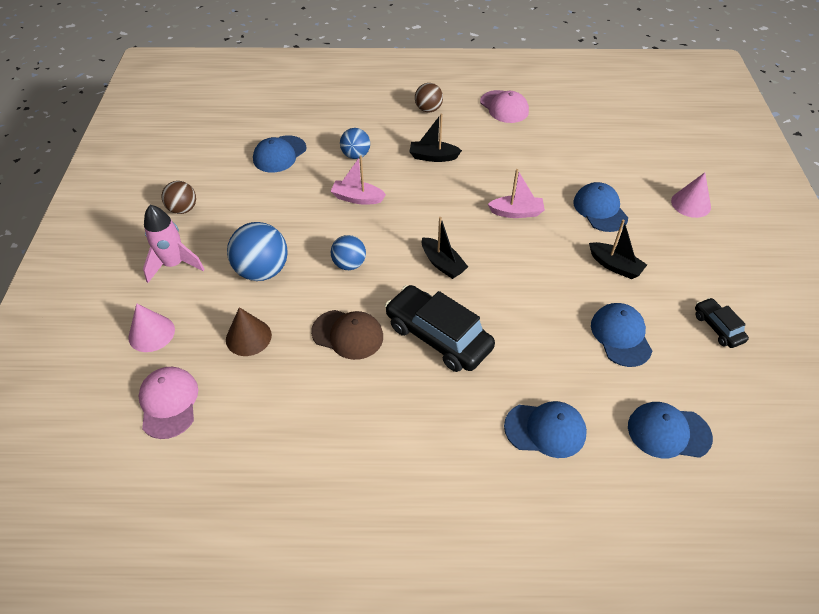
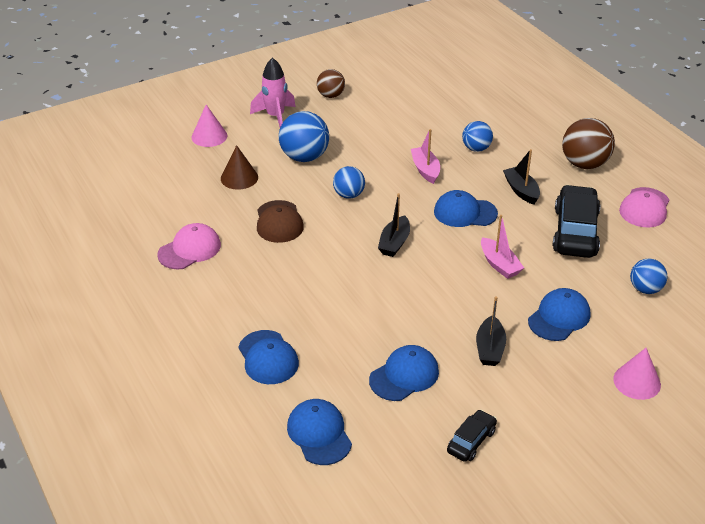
camera: 60 degrees right, 10 degrees down
(169, 403) = (161, 169): pink cap -> pink cap (189, 250)
(279, 154) = (435, 111): blue cap -> blue cap (465, 212)
(428, 109) = (584, 164): brown ball -> brown ball, size x1.63
(438, 337) = (314, 268): black car -> black car (575, 232)
(594, 151) = (645, 289): none -> blue ball

